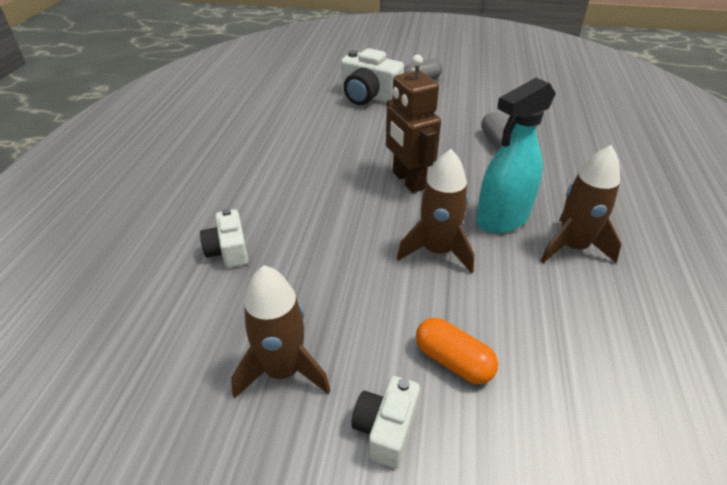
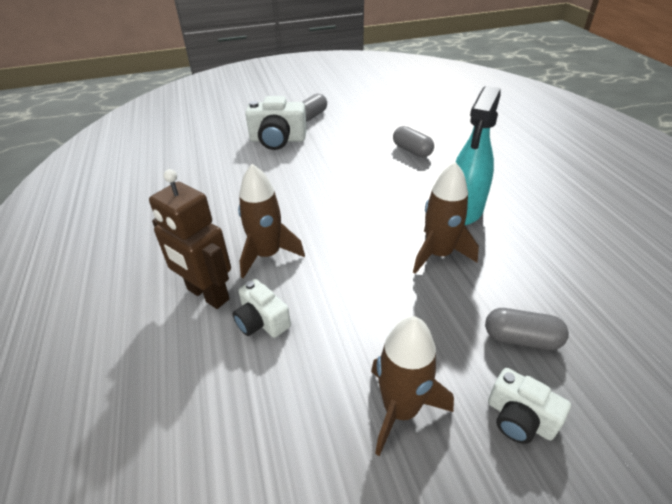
camera: 25 degrees left, 0 degrees up
(386, 429) = (519, 418): white camera -> white camera turned 45 degrees counterclockwise
(408, 181) = (369, 203): brown robot -> brown robot (207, 294)
(453, 361) = (521, 339): orange capsule -> grey capsule
(572, 247) = (528, 216): brown rocket -> brown rocket (267, 255)

